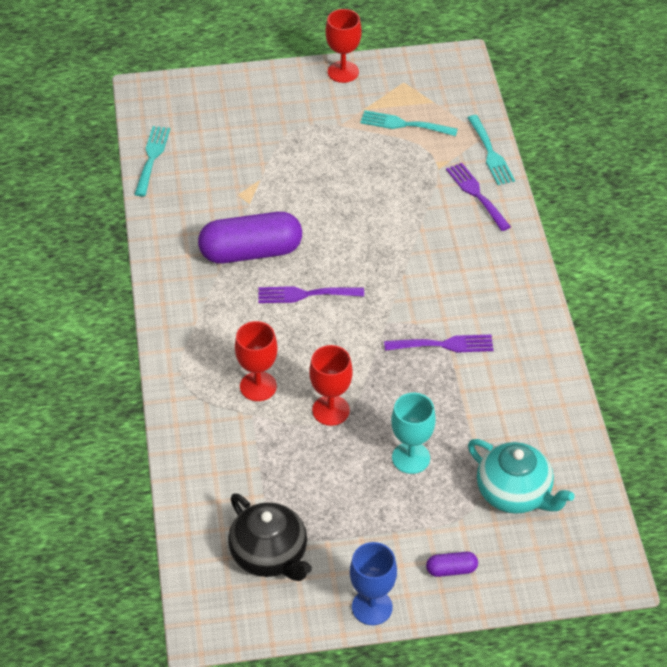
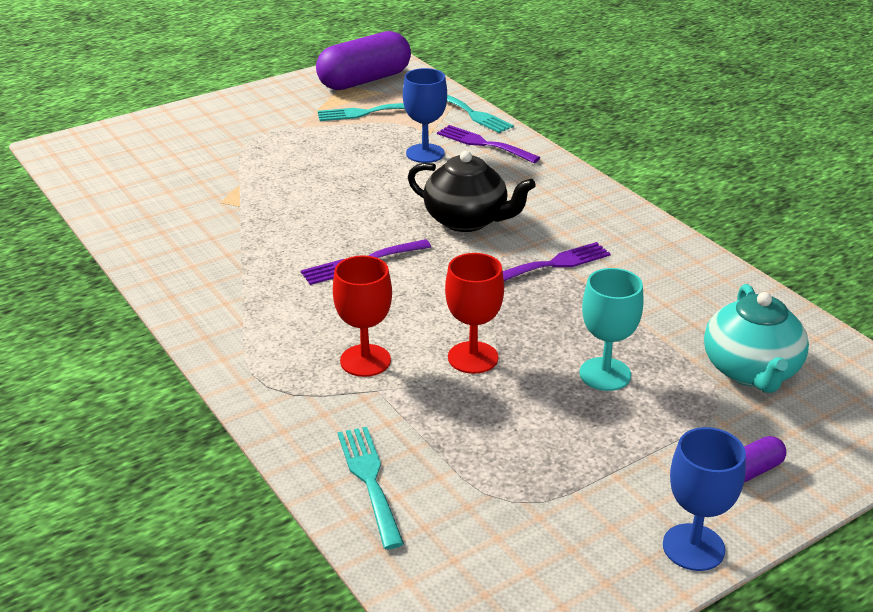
camera: 25 degrees left, 15 degrees down
(152, 158) = (96, 196): turquoise fork -> turquoise fork (369, 480)
(251, 252) = (270, 244): purple capsule -> purple capsule (364, 80)
(270, 555) = (513, 535): black teapot -> black teapot (467, 220)
(343, 72) = (273, 91): red goblet -> none
(422, 190) = (425, 153): none -> blue goblet
(514, 493) = (751, 371): turquoise teapot -> turquoise teapot turned 75 degrees clockwise

